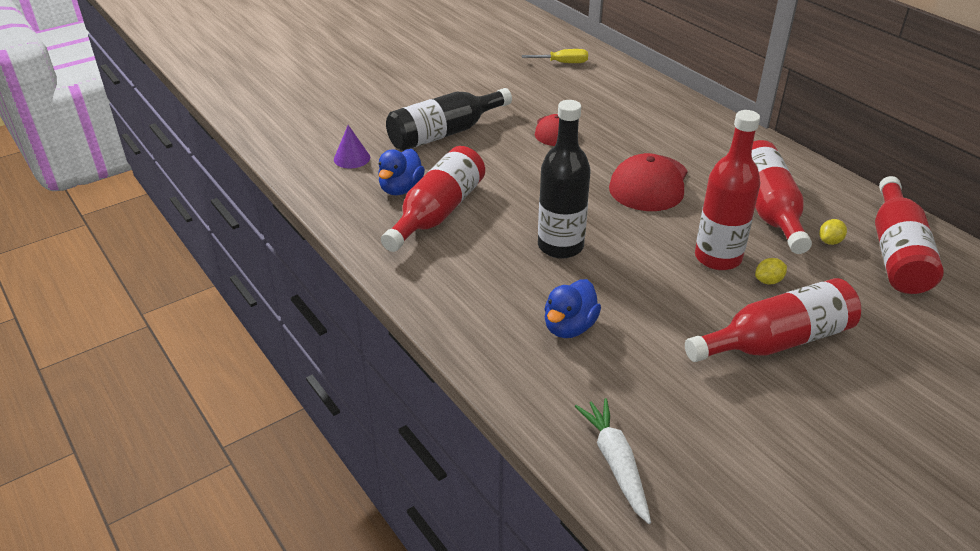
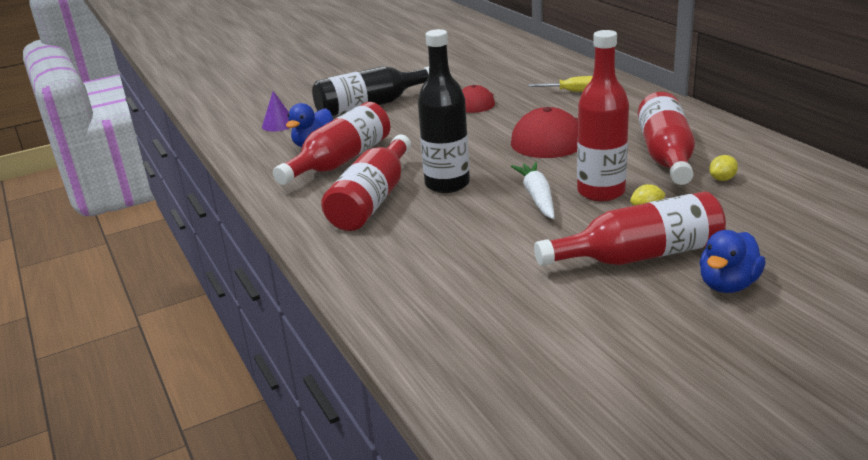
camera: 10 degrees right, 10 degrees down
(563, 63) = (501, 55): yellow screwdriver -> yellow screwdriver (573, 92)
(569, 327) = (432, 243): blue duck -> blue duck (728, 285)
(615, 463) = (438, 348): white carrot -> white carrot (537, 197)
(897, 253) = (791, 188): red bottle -> red bottle (372, 200)

